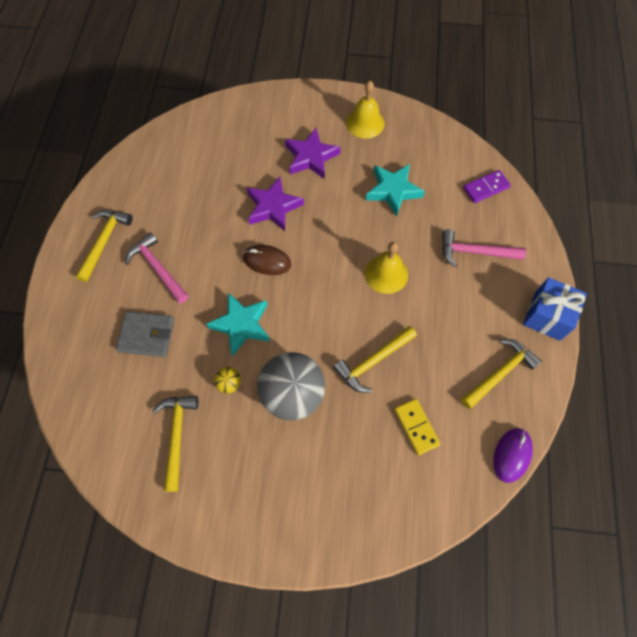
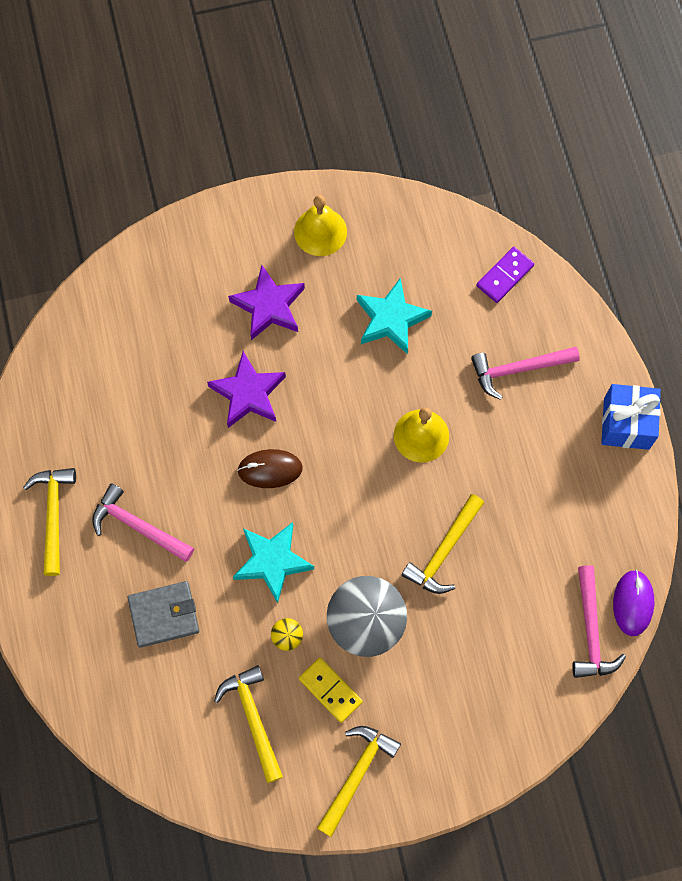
camera: 20 degrees left, 5 degrees up
(416, 427) = (519, 610): yellow domino -> yellow domino (330, 690)
(470, 465) = (591, 630): none -> pink hammer
(499, 373) = (592, 513): yellow hammer -> yellow hammer (356, 774)

